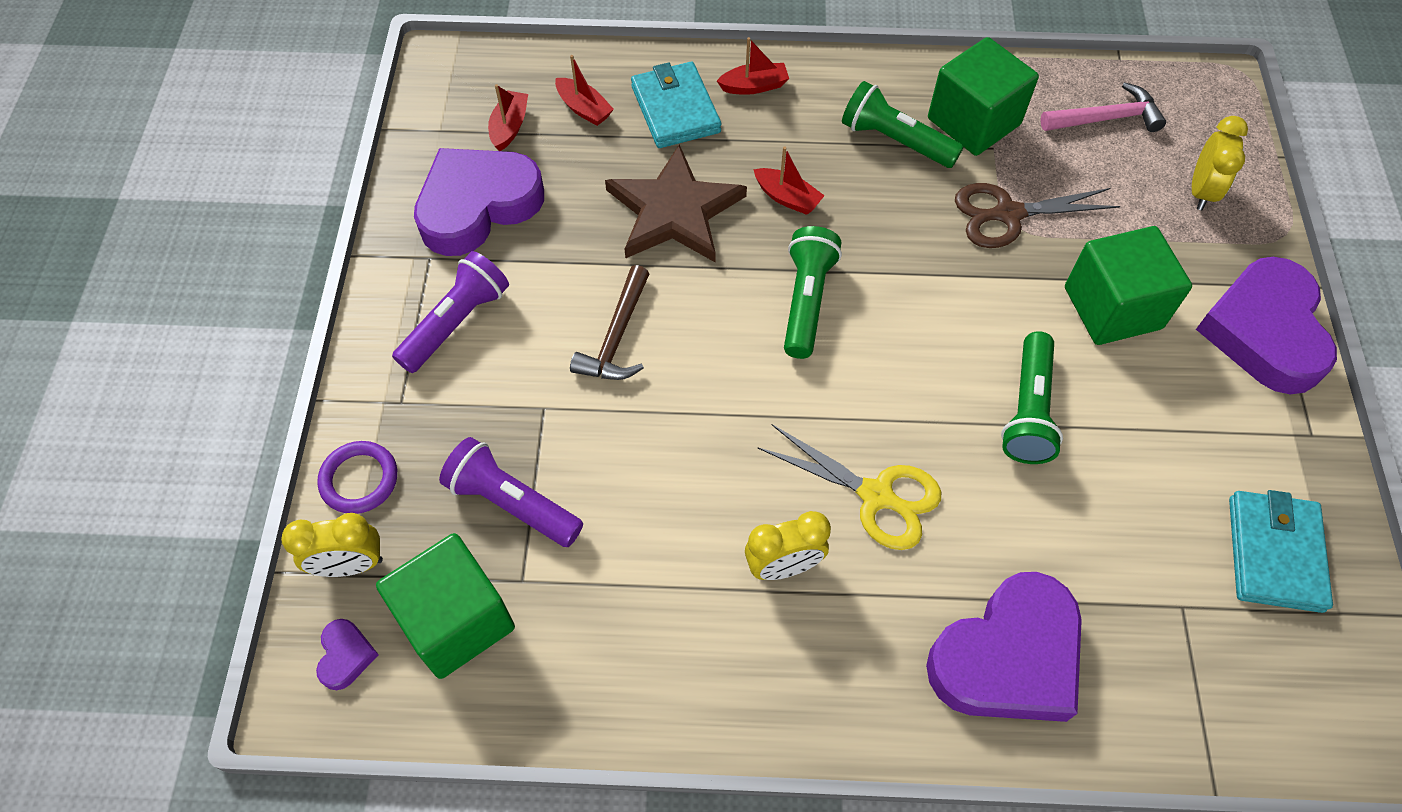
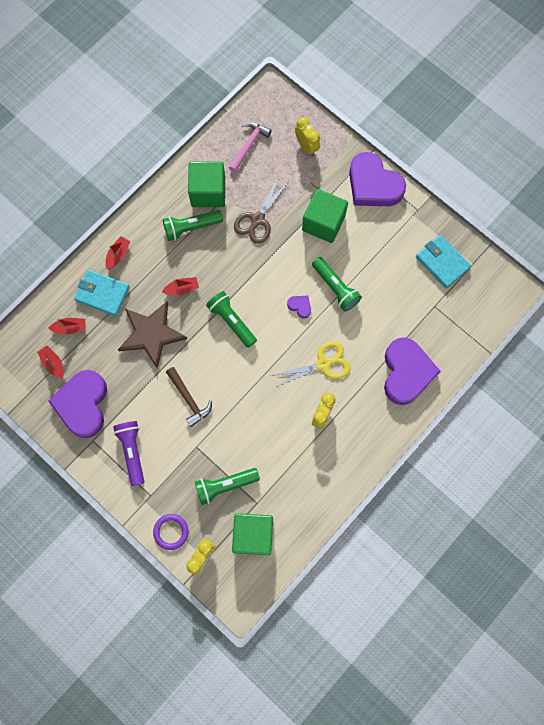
camera: 50 degrees left, 15 degrees up
(346, 656) = (236, 580): purple heart -> purple heart (300, 306)
(512, 503) = (225, 485): purple flashlight -> green flashlight

